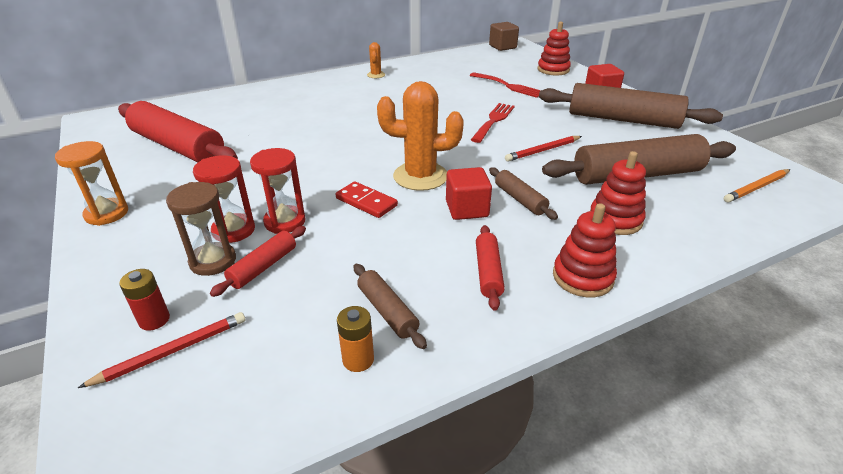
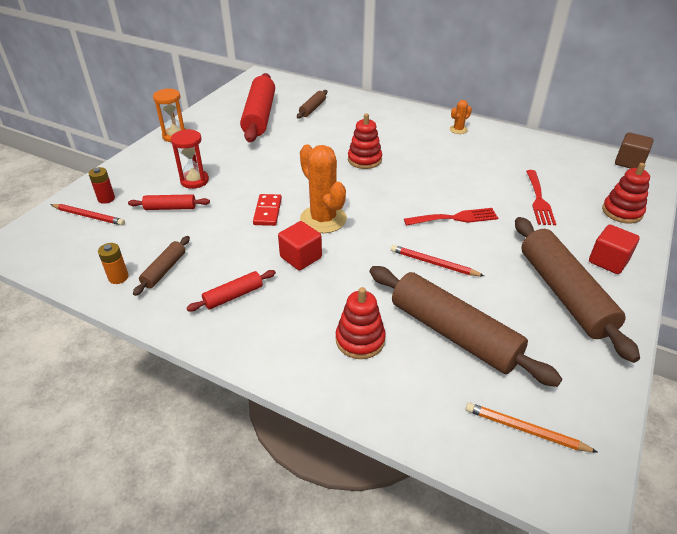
camera: 55 degrees right, 5 degrees up
(213, 261) = (162, 189): brown hourglass -> none
(285, 222) = (218, 193): red hourglass -> none
(520, 199) = (339, 278): brown rolling pin -> brown rolling pin (312, 108)
(582, 277) = (264, 344): red stacking toy -> red stacking toy (364, 160)

